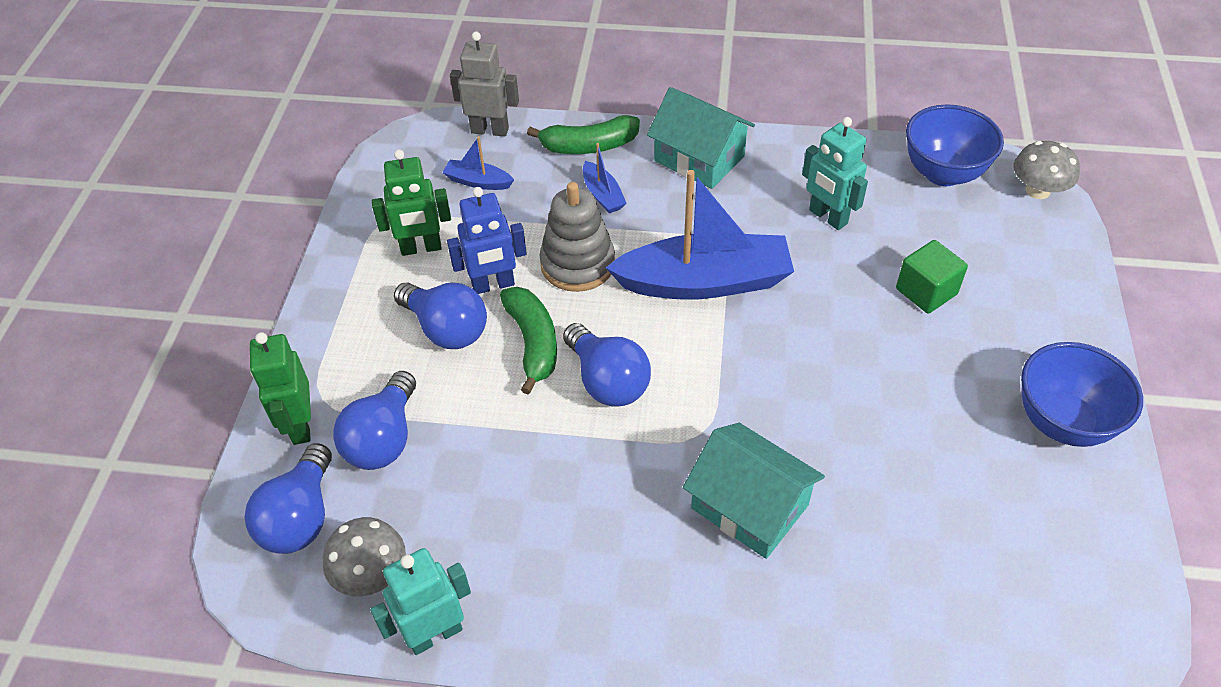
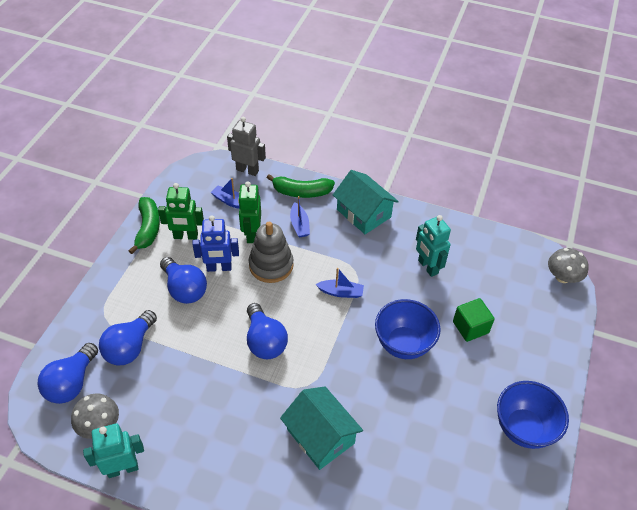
camera: 10 degrees right, 0 degrees up
(300, 425) = (87, 329): green robot -> green robot (251, 234)
(533, 343) = (230, 308): green banana -> green banana (148, 229)
(705, 282) = (341, 292): blue boat -> blue boat, size x0.44
(943, 173) = (508, 253): blue bowl -> blue bowl (403, 344)

